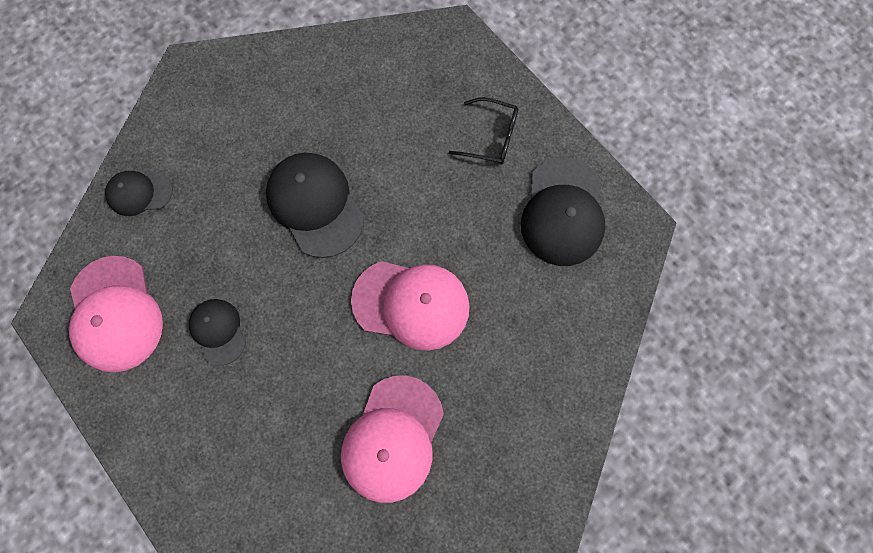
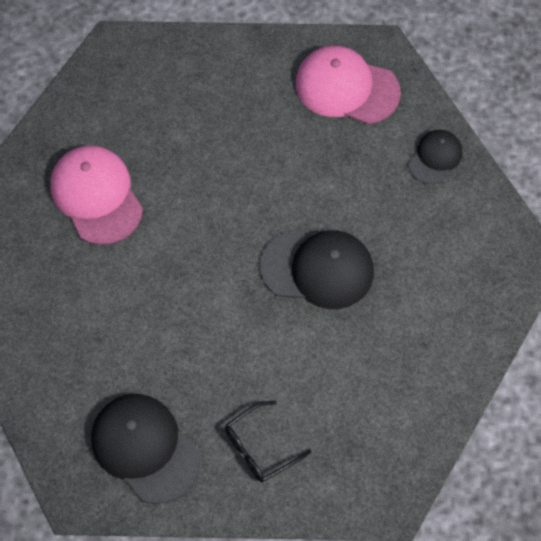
camera: 130 degrees right, 10 degrees down
(218, 331) = (275, 141): black cap -> none
(411, 304) = (177, 278): pink cap -> none

